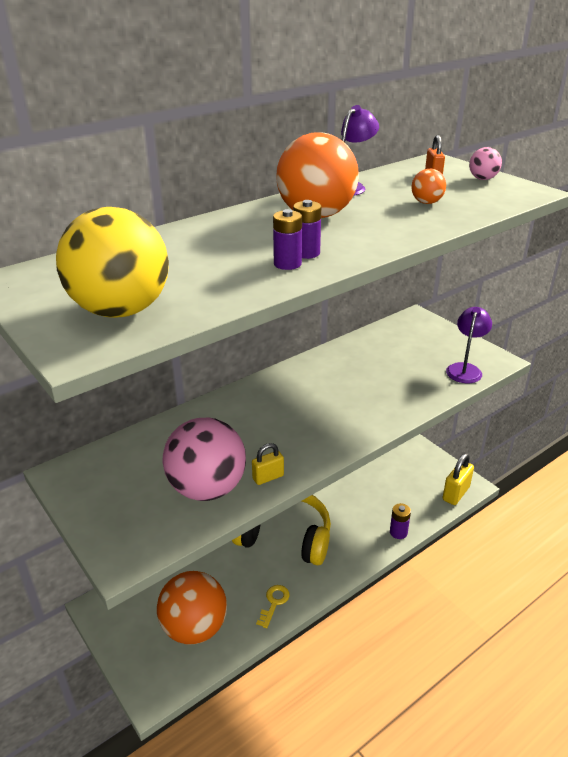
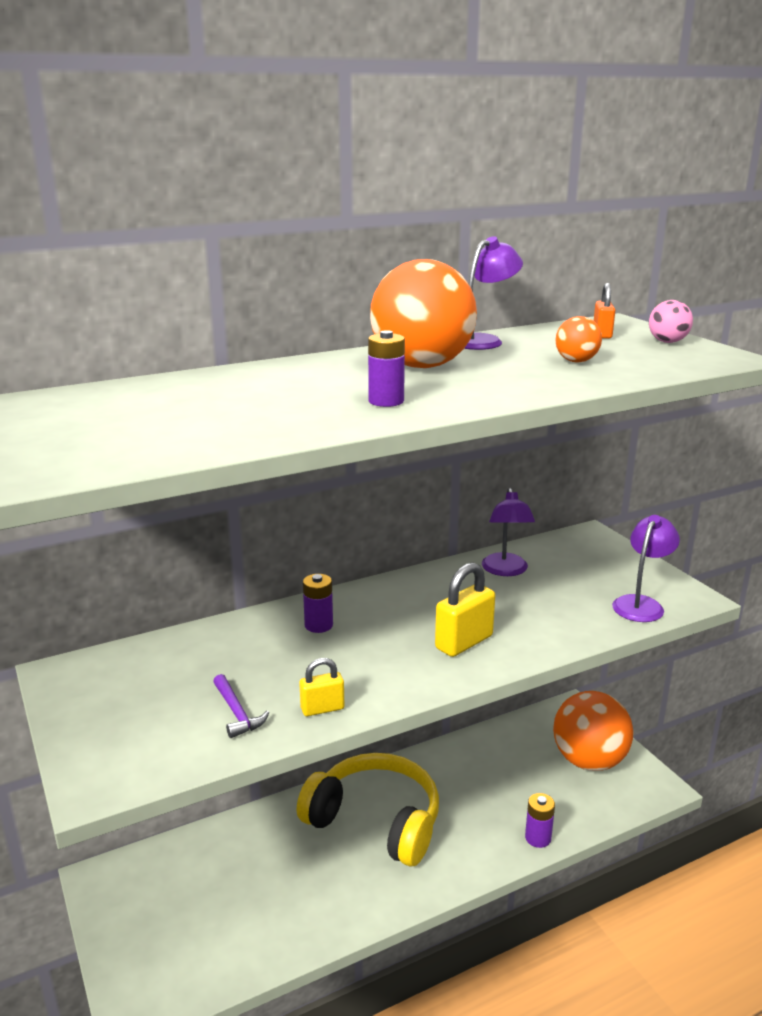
camera: 10 degrees right, 10 degrees down
(121, 310) = (119, 441): yellow ball -> none
(194, 628) = (218, 927): orange ball -> orange ball (589, 761)
(207, 488) = (237, 713): pink ball -> purple hammer
(274, 603) = (336, 910): yellow key -> none
(287, 264) = (355, 410): purple battery -> purple battery (318, 625)
(365, 352) = (505, 570): none -> purple lamp
(456, 493) = (635, 795): yellow padlock -> yellow padlock (464, 642)

